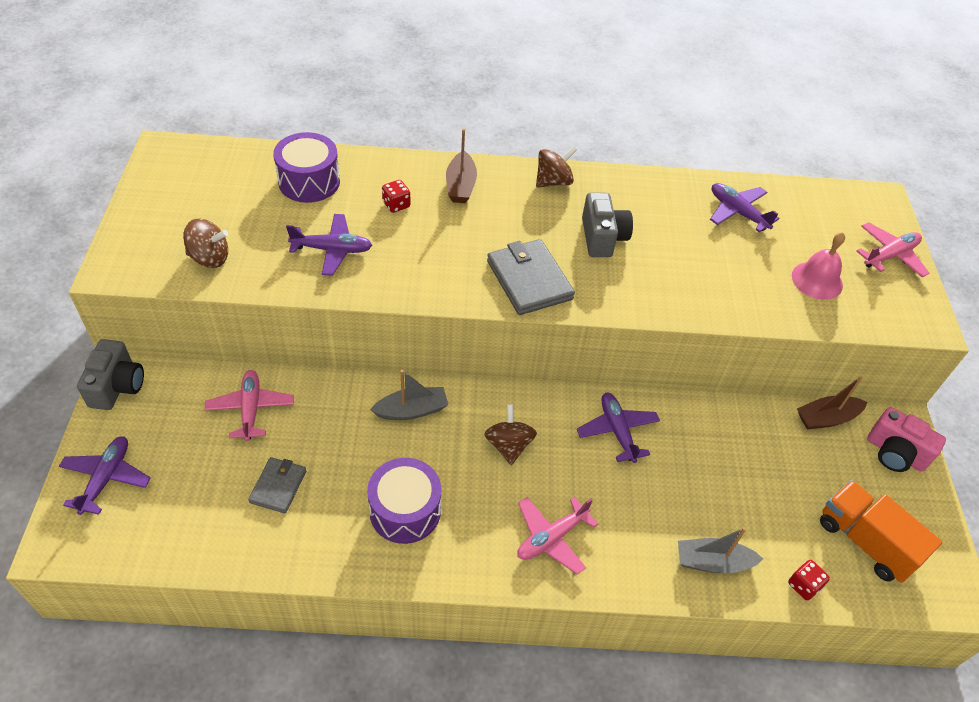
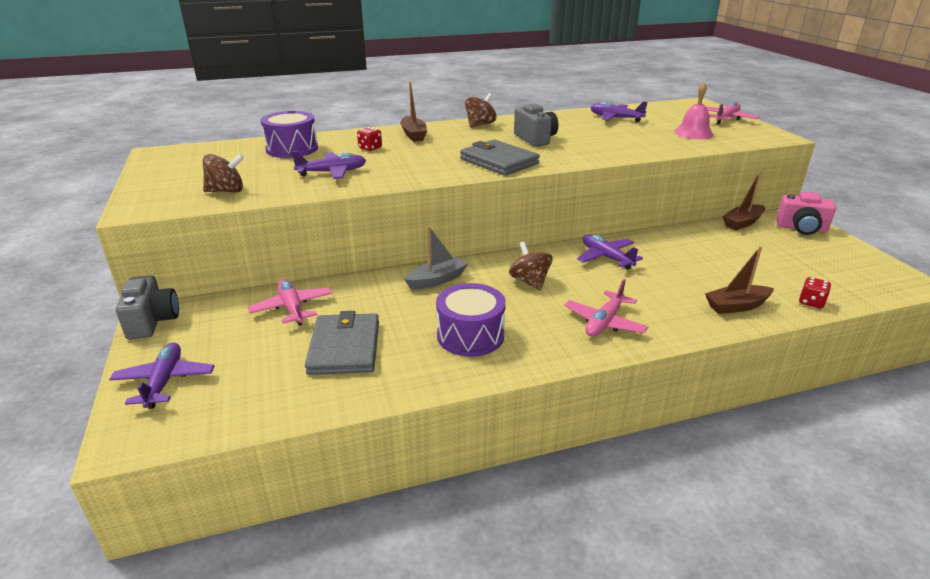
camera: 15 degrees left, 20 degrees down
(278, 486) = (345, 347): grey wallet -> grey wallet, size x1.65
(712, 562) = (736, 306): grey boat -> brown boat
(865, 541) = (827, 271): orange truck -> none

